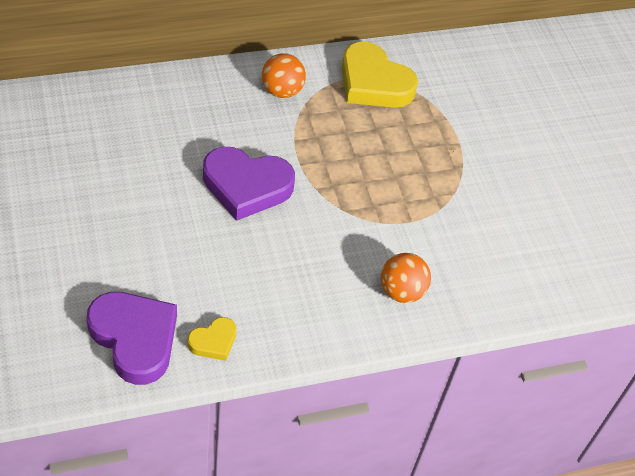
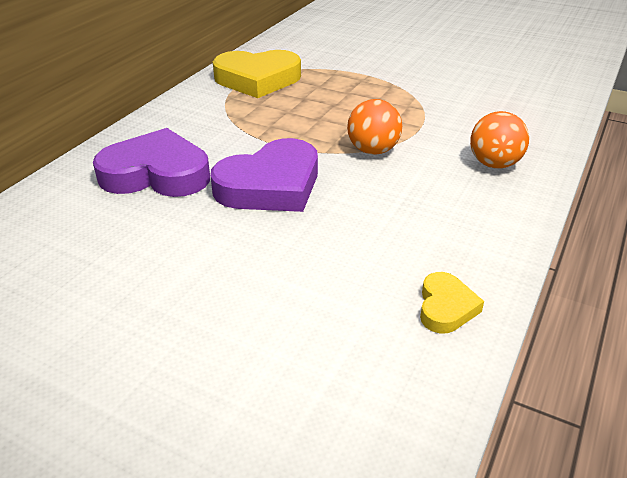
camera: 40 degrees left, 15 degrees down
(135, 339) = (379, 372): purple heart -> purple heart (156, 174)
(282, 91) = (196, 118): orange ball -> orange ball (373, 150)

